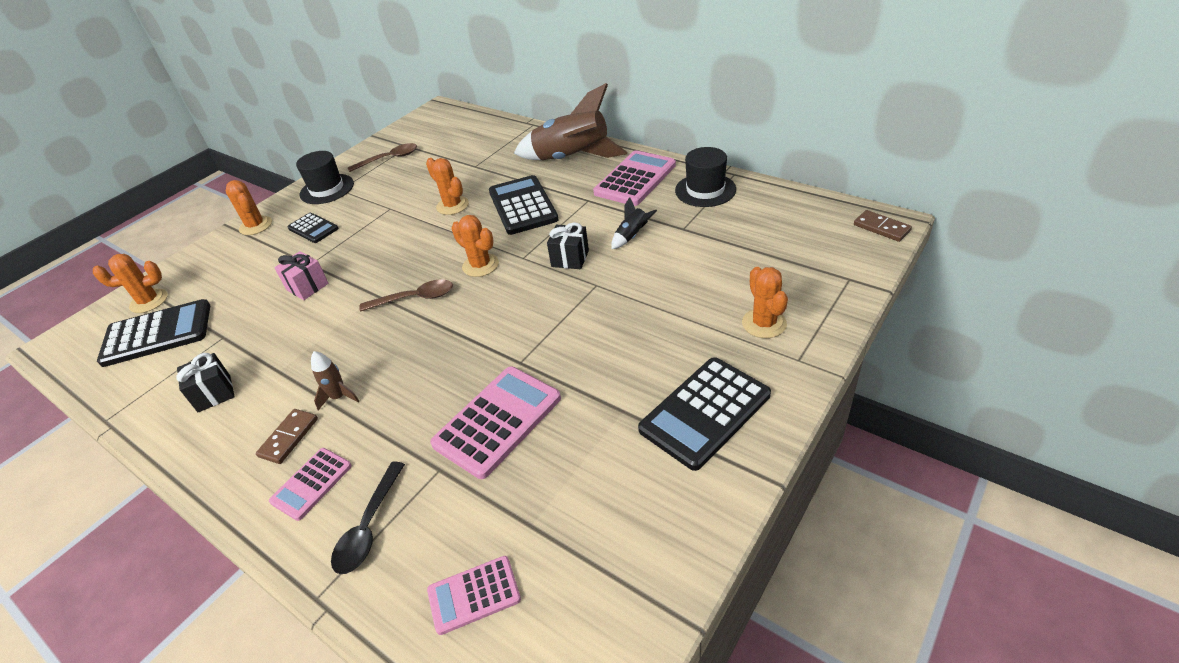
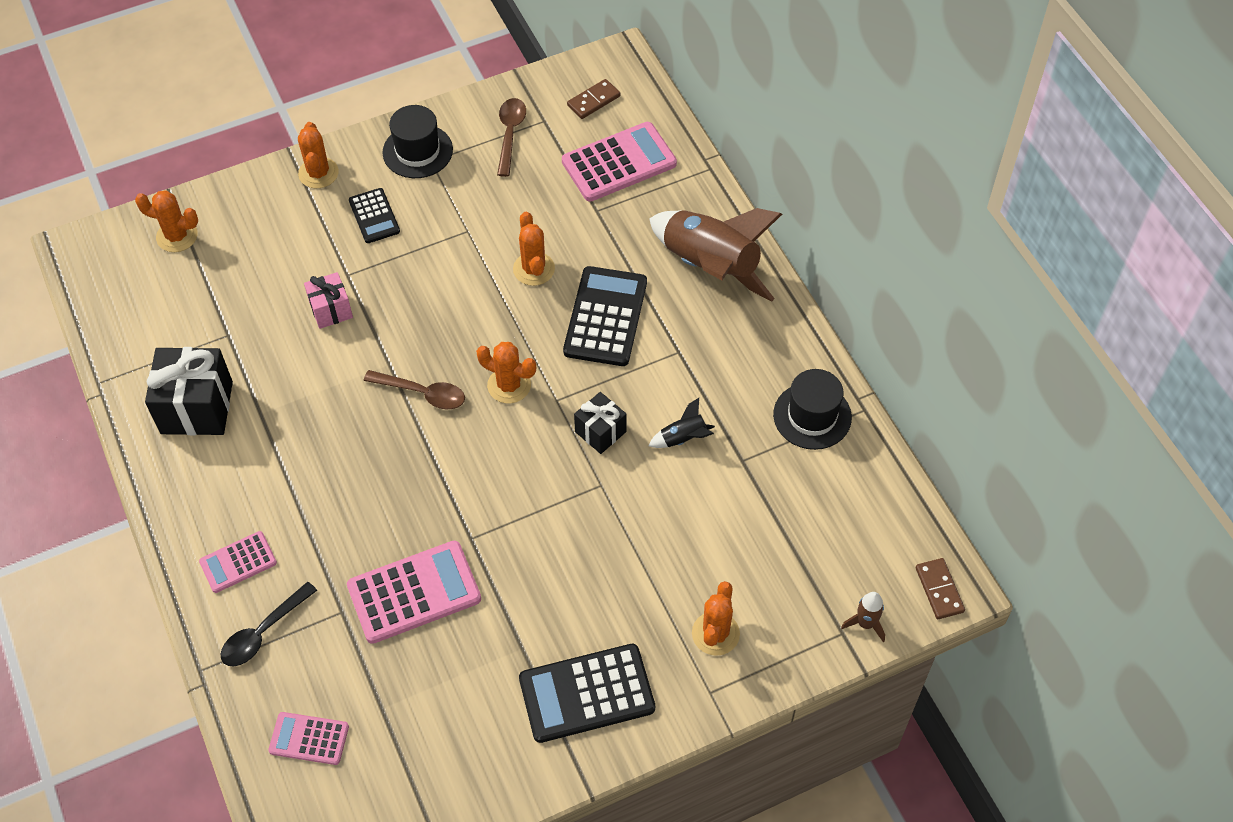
camera: 25 degrees right, 15 degrees up
(157, 334) = (171, 292): black calculator -> none
(214, 393) = (197, 407): black gift -> black gift, size x1.74
(289, 438) = (239, 501): brown domino -> brown domino (593, 101)
(339, 397) = (298, 480): brown rocket -> brown rocket (865, 623)
(389, 159) = (510, 134): brown spoon -> brown spoon turned 90 degrees counterclockwise
(480, 265) = (509, 385): orange cactus -> orange cactus turned 45 degrees counterclockwise
(635, 179) = (752, 349): pink calculator -> pink calculator (619, 163)

